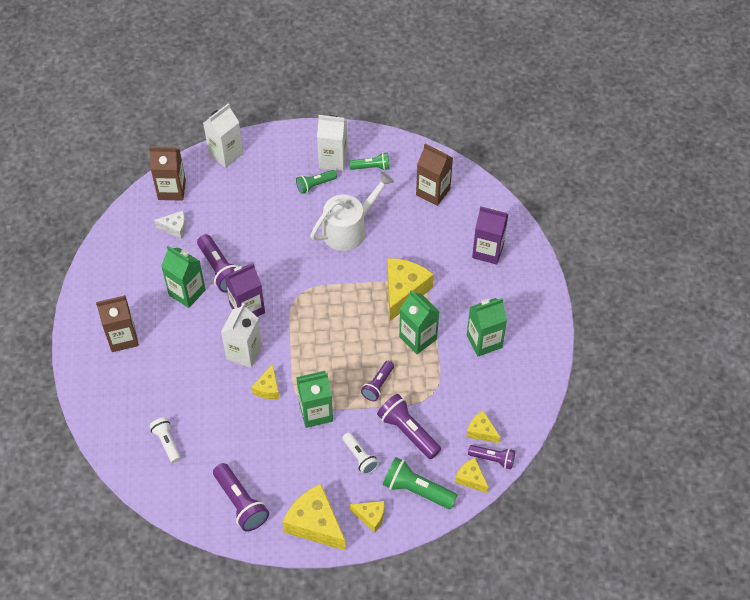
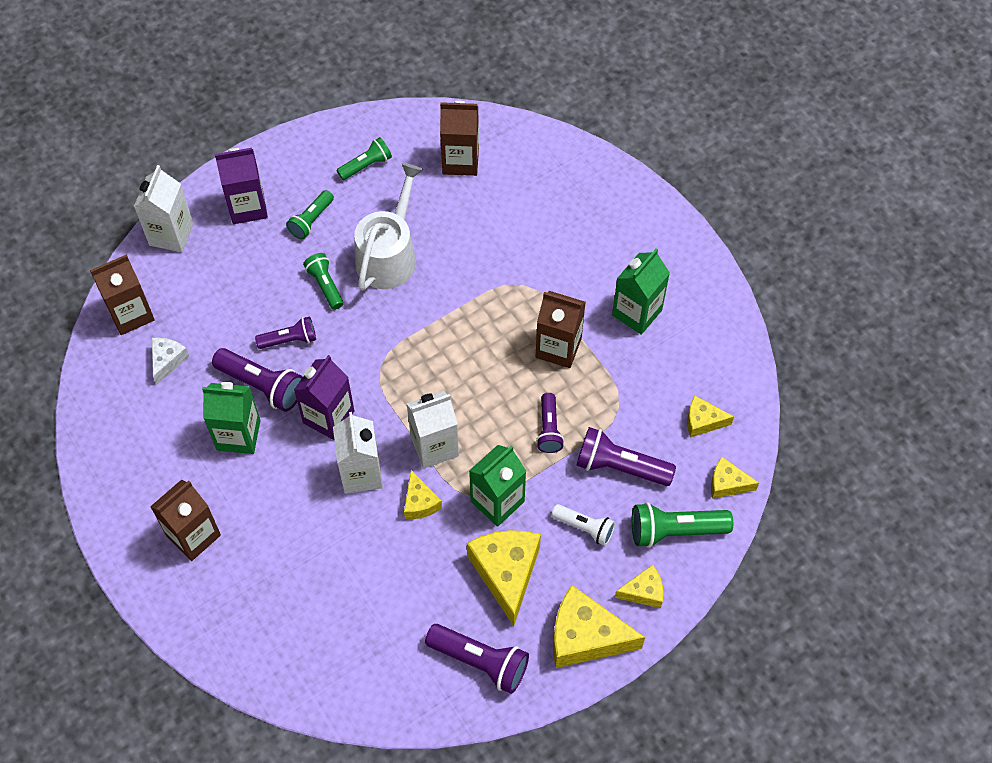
camera: 30 degrees left, 5 degrees up
(167, 442) = (339, 637): white flashlight -> none
(175, 228) = (167, 361): white cheese -> white cheese turned 45 degrees counterclockwise
(297, 228) = (325, 285): none -> green flashlight
(333, 160) = (313, 178): white carton -> white carton (434, 446)
(404, 291) = (505, 299): yellow cheese -> yellow cheese (506, 573)
(418, 338) = (558, 348): green carton -> brown carton
(487, 251) = (571, 202): purple carton -> purple carton (248, 207)
(493, 459) = (736, 447): purple flashlight -> purple flashlight (289, 340)

